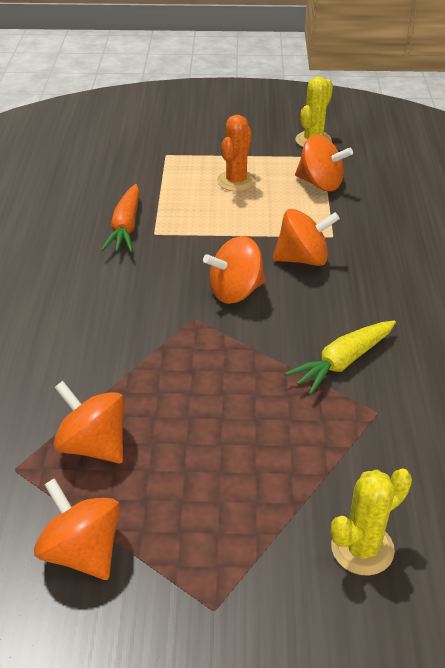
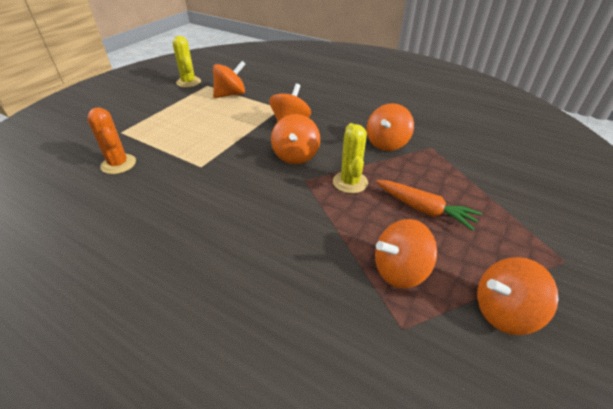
camera: 60 degrees left, 0 degrees up
(126, 227) = (178, 176): orange carrot -> orange carrot (424, 209)
(236, 181) = (189, 118): orange cactus -> orange cactus (118, 164)
(342, 362) = (387, 143): yellow carrot -> orange spinning top
(362, 548) = (527, 188): yellow cactus -> yellow cactus (350, 182)

